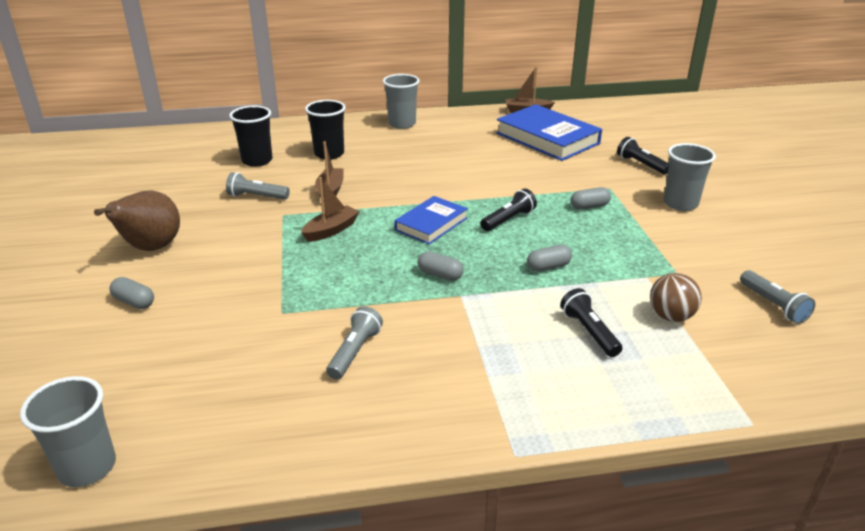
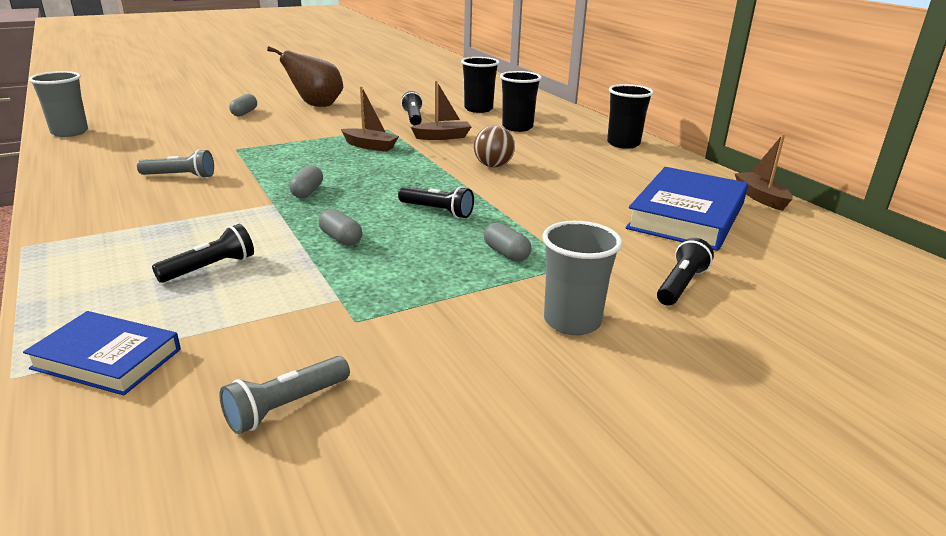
camera: 70 degrees right, 5 degrees down
(256, 196) = (413, 118): grey flashlight -> black flashlight
(402, 124) = (623, 144): grey cup -> black cup
(431, 224) = (404, 179): blue book -> blue book (107, 359)
(670, 316) = (246, 317): brown ball -> brown ball (493, 166)

